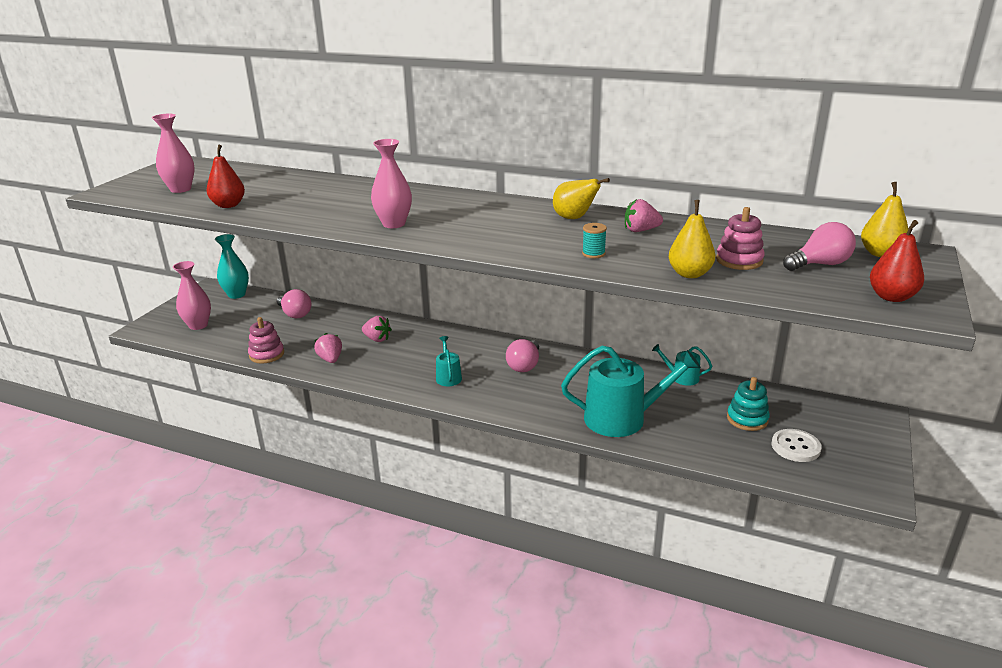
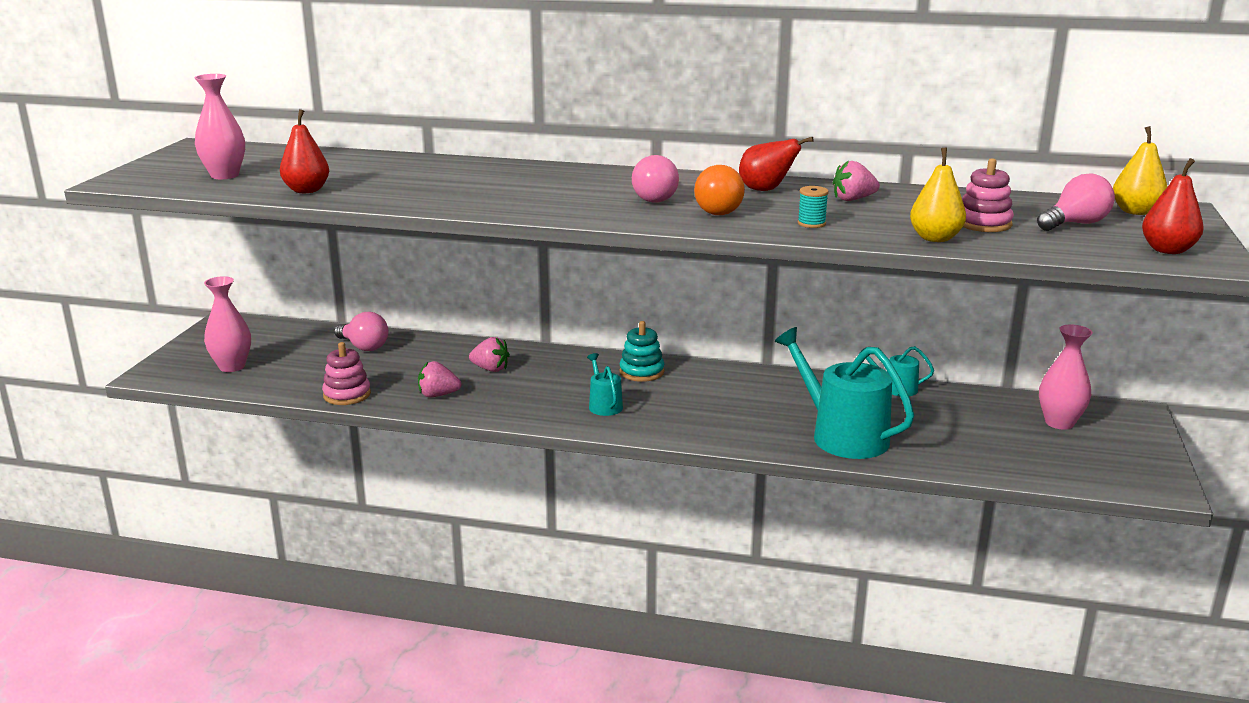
camera: 10 degrees left, 5 degrees down
(236, 294) = (269, 328): turquoise vase -> none
(330, 359) = (438, 395): pink strawberry -> pink strawberry turned 60 degrees counterclockwise
(394, 224) = (543, 203): pink vase -> pink vase (1059, 423)
(523, 240) = (718, 214): none -> orange ball
(524, 365) = (696, 387): pink light bulb -> pink light bulb (656, 198)
(574, 218) = (766, 190): yellow pear -> red pear
(623, 418) = (842, 435): turquoise watering can -> turquoise watering can turned 120 degrees counterclockwise
(747, 419) = (989, 426): turquoise stacking toy -> turquoise stacking toy (641, 372)
(795, 447) = (1055, 451): white button -> none

